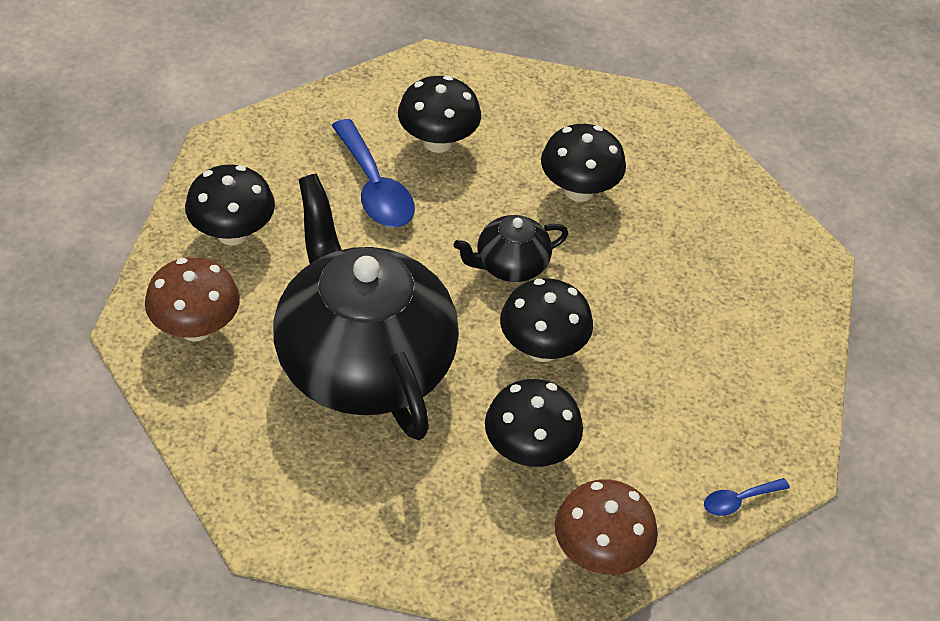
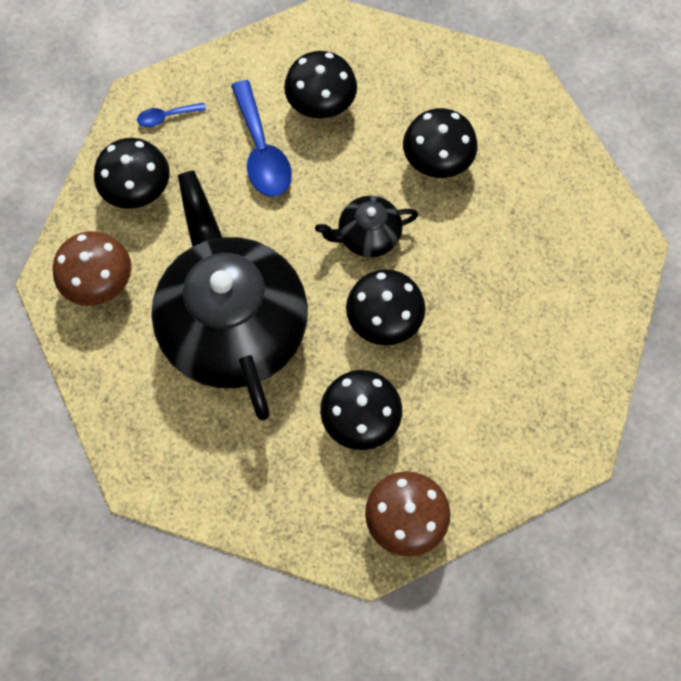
camera: 10 degrees right, 20 degrees up
(739, 500) = (527, 478): blue spoon -> blue spoon (166, 117)

